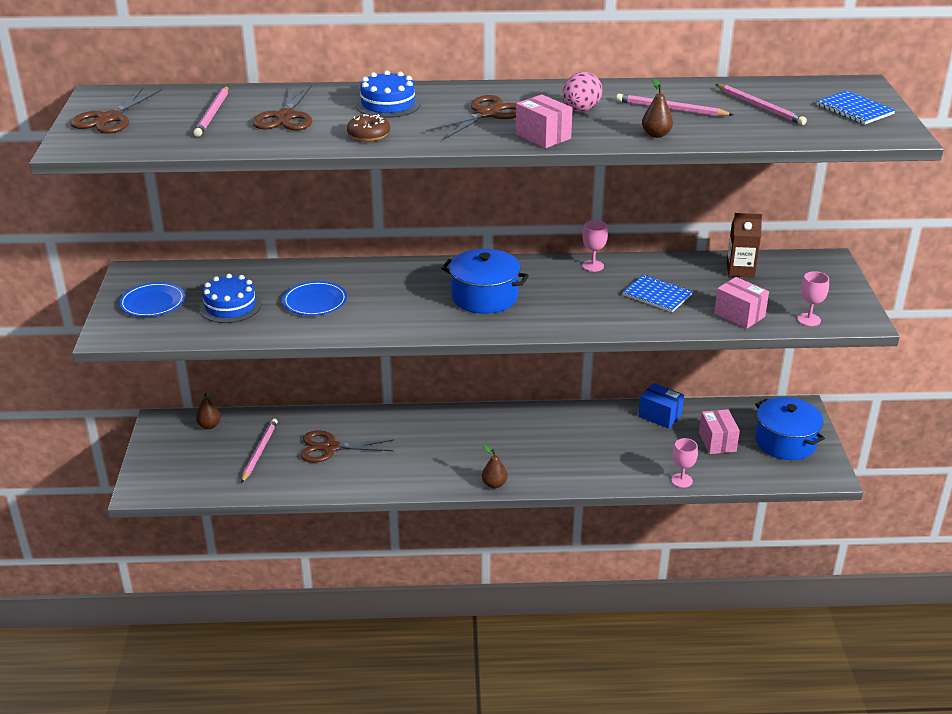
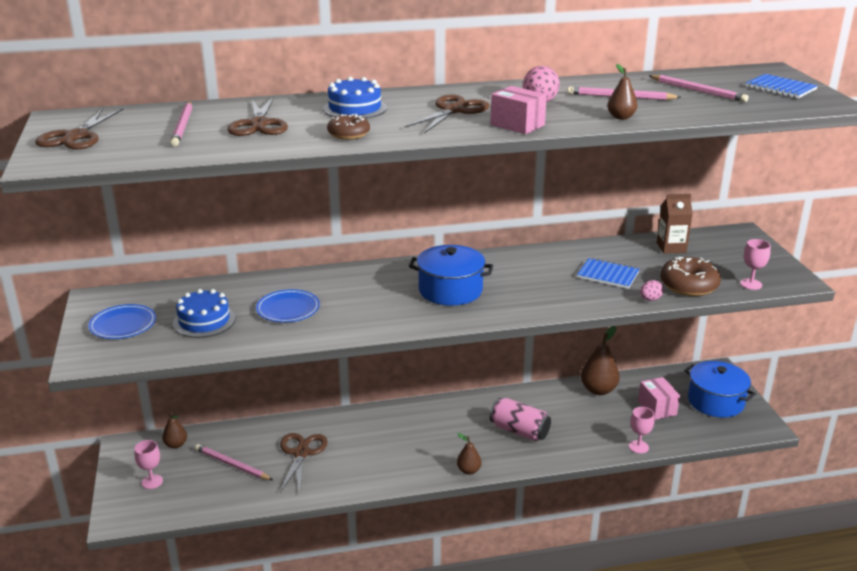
camera: 10 degrees left, 5 degrees down
(259, 451) = (232, 465): pink pencil -> pink pencil turned 60 degrees counterclockwise
(330, 448) = (301, 453): brown scissors -> brown scissors turned 105 degrees clockwise
(560, 450) = (519, 431): none -> pink can
(593, 266) = (539, 255): pink goblet -> pink goblet (152, 481)
(660, 416) = (598, 390): blue box -> brown pear
(690, 326) = (650, 299): none -> pink egg
(739, 315) = (688, 285): pink box -> brown donut

